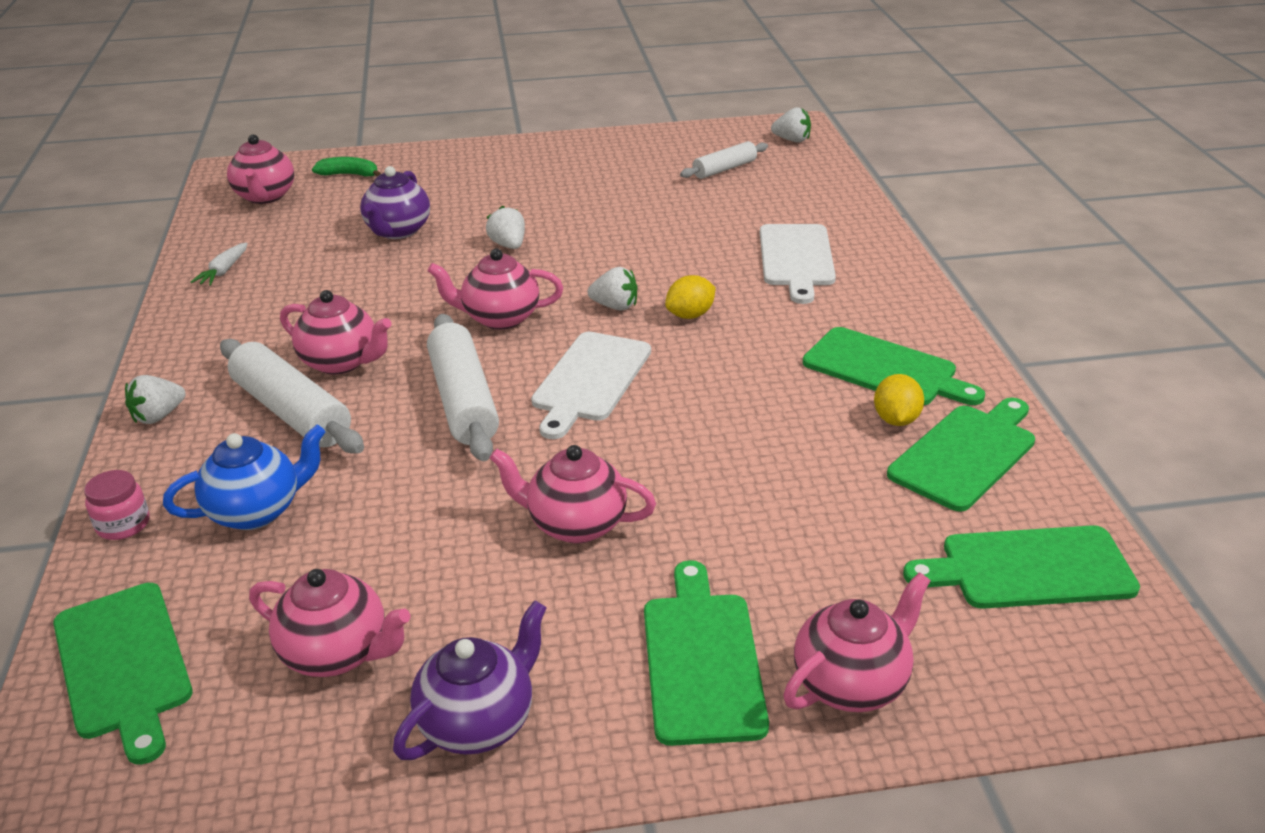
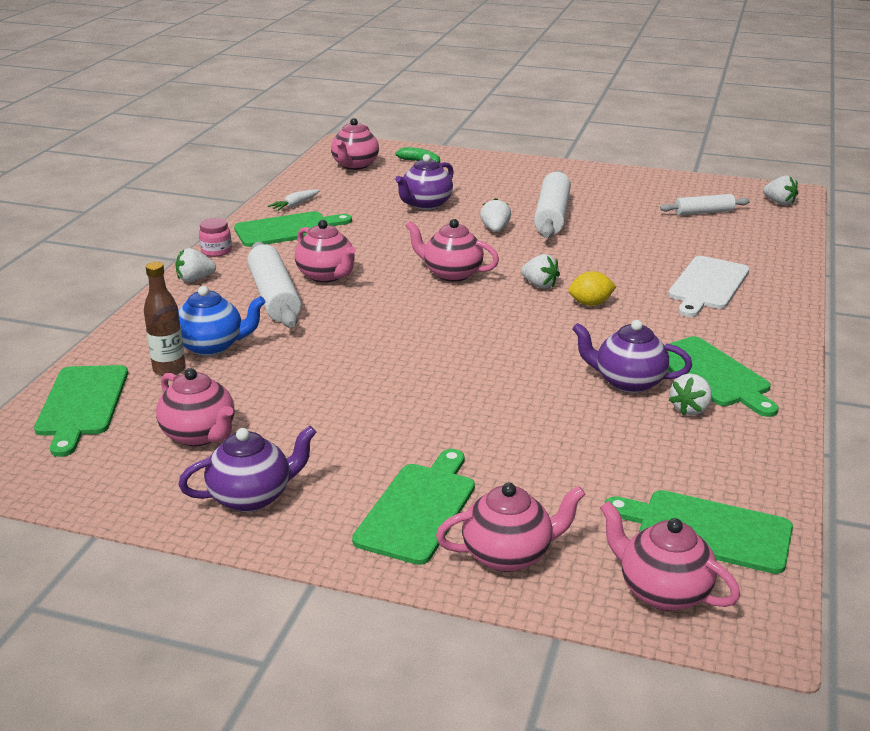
camera: 25 degrees right, 5 degrees down
(123, 524) = (133, 332): pink jar -> pink jar (216, 251)
(219, 566) = (169, 369): none -> brown bottle
(464, 400) = (387, 317): white rolling pin -> white rolling pin (552, 216)
(575, 524) = (400, 408): pink teapot -> pink teapot (662, 591)
(590, 380) = (482, 327): white cutting board -> none
(807, 405) = (628, 382): none -> purple teapot
(896, 419) = (690, 409): yellow lemon -> white strawberry
(965, 454) = (725, 445): green cutting board -> green cutting board (288, 229)

